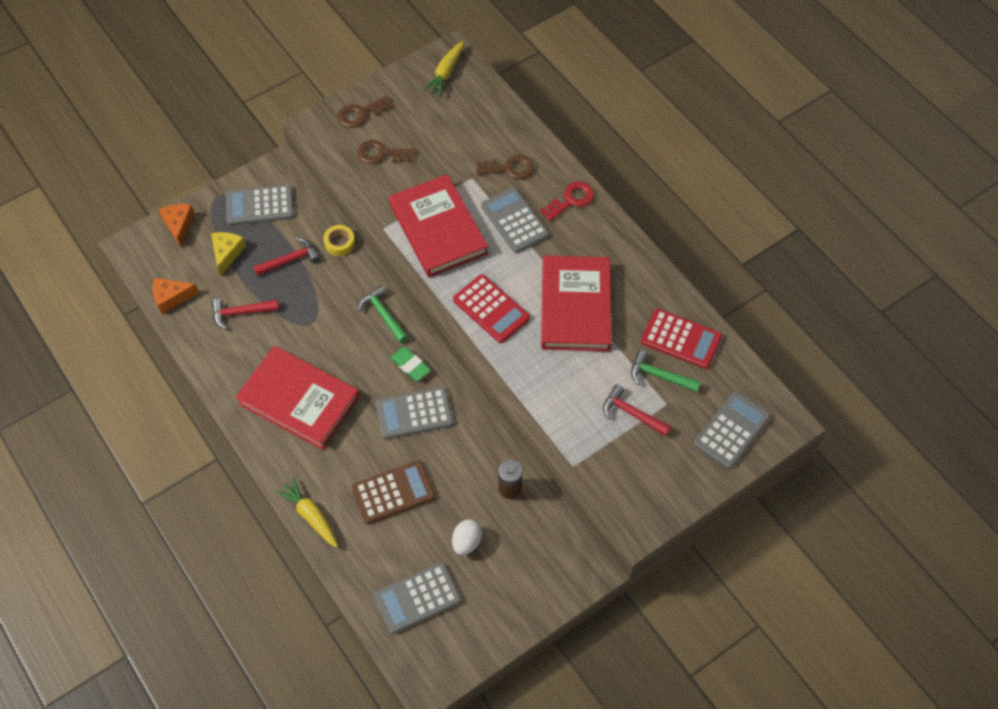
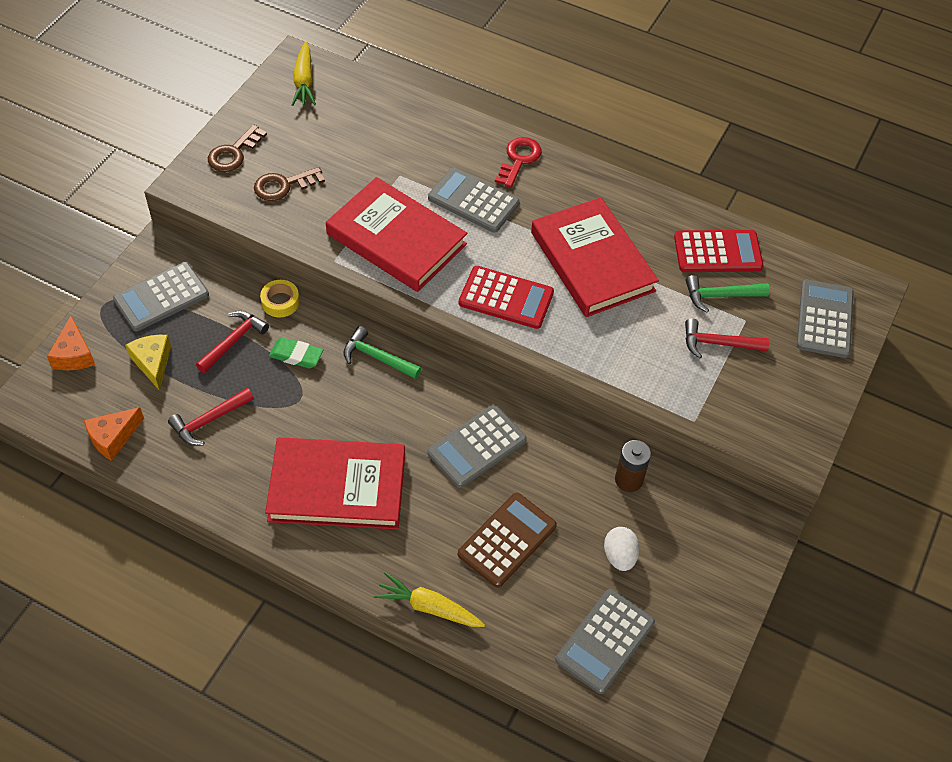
camera: 30 degrees left, 5 degrees down
(179, 225) = (74, 354): orange cheese -> orange cheese turned 150 degrees counterclockwise
(410, 365) = (441, 398): green eraser -> green eraser (296, 355)
(509, 168) = (434, 151): brown key -> none

